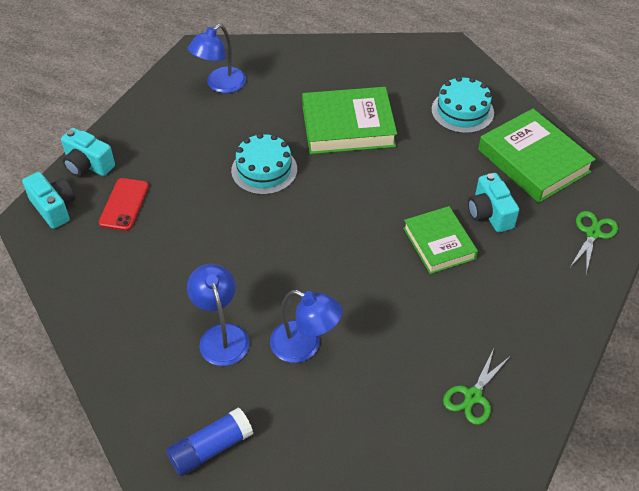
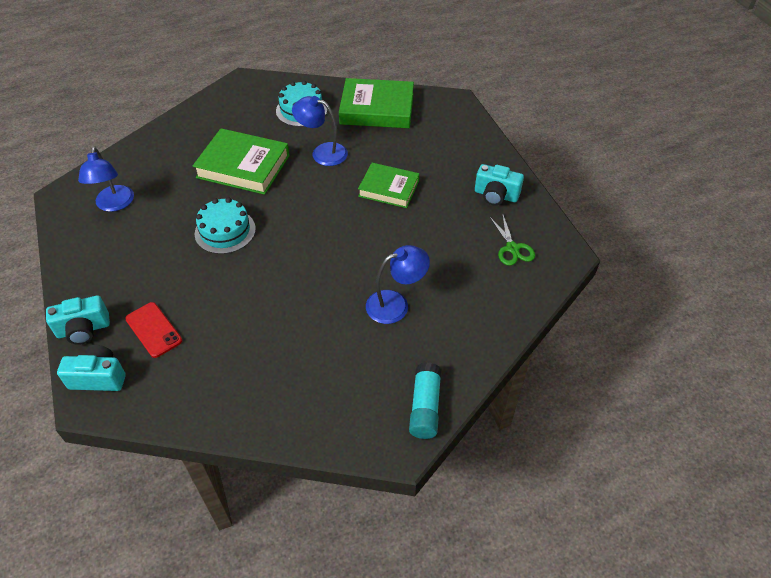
camera: 50 degrees left, 0 degrees up
(210, 448) = (425, 407): blue glue stick -> turquoise glue stick
(221, 335) = (339, 344): blue lamp -> blue lamp (322, 152)
(348, 126) = (243, 166): green book -> green book turned 75 degrees clockwise
(489, 214) = (393, 153): turquoise camera -> turquoise camera (496, 195)
(593, 233) = (455, 123): green scissors -> none

